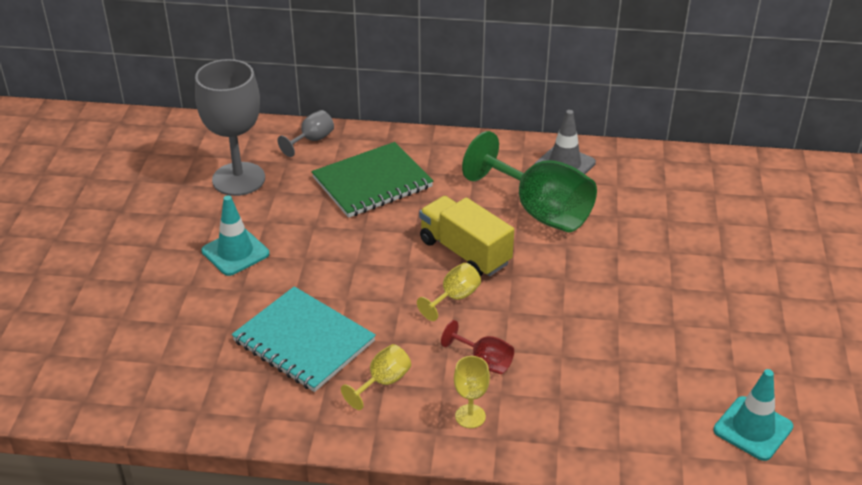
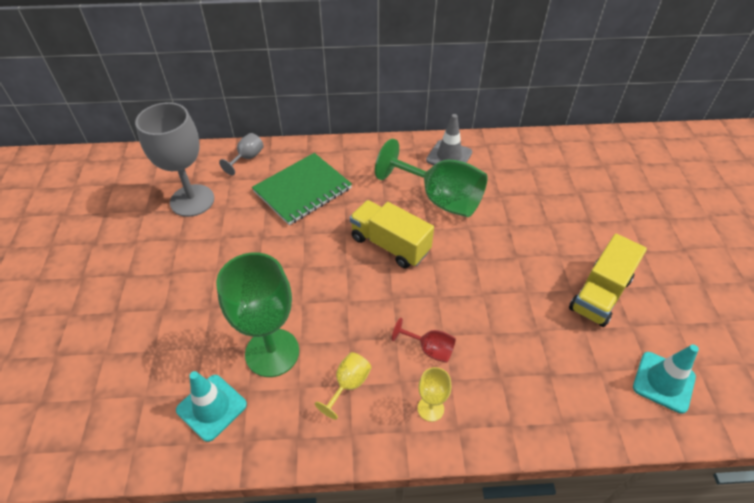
camera: 10 degrees left, 10 degrees up
(235, 252) = (199, 271): turquoise traffic cone -> turquoise traffic cone (211, 407)
(304, 341) = (272, 352): turquoise notebook -> green goblet
(454, 298) = (391, 290): yellow goblet -> none
(707, 333) = (600, 294): none -> yellow truck

